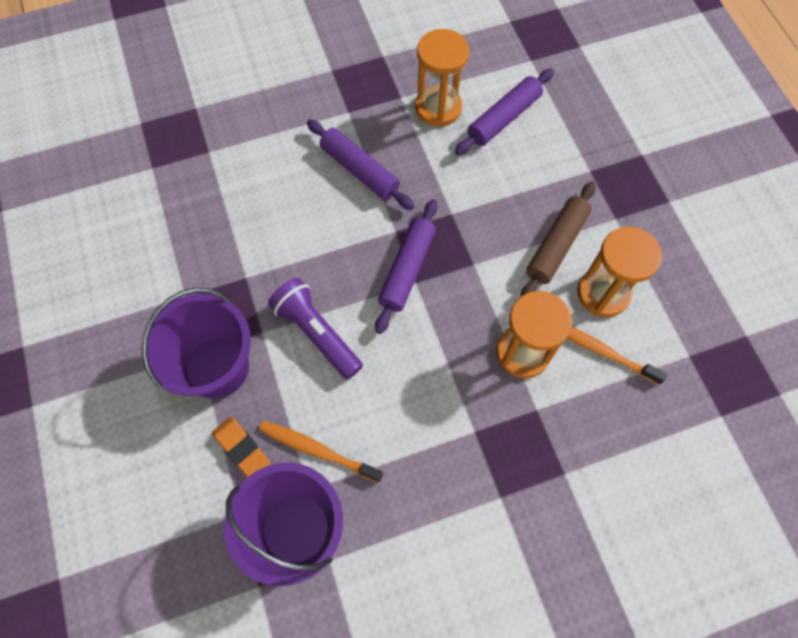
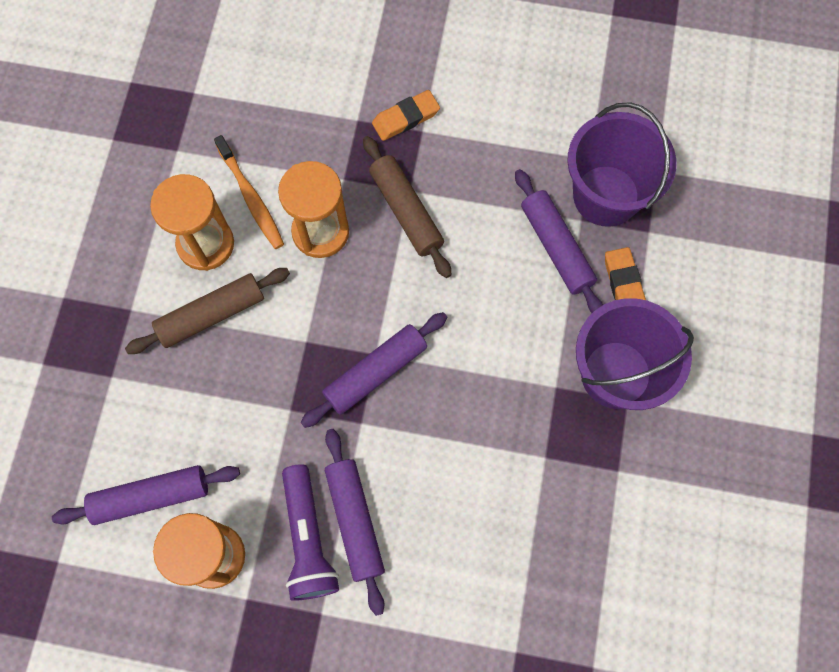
camera: 150 degrees left, 5 degrees up
(317, 333) = (502, 356): purple flashlight -> purple flashlight (308, 539)
(318, 450) = (556, 247): orange toothbrush -> purple rolling pin
(465, 410) = (406, 211): none -> brown rolling pin
(523, 501) = (405, 118): none -> orange eraser

